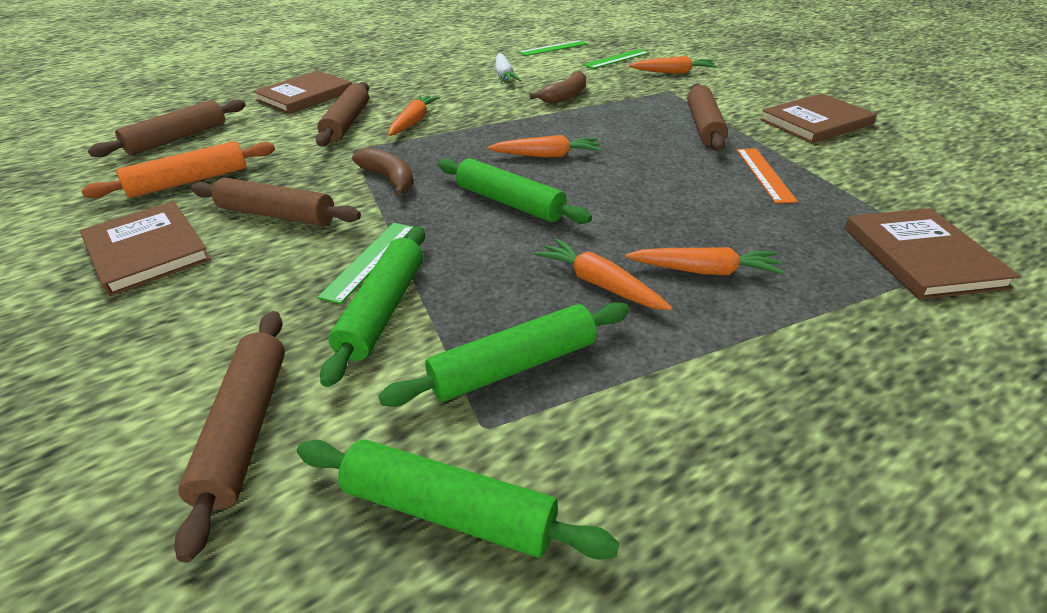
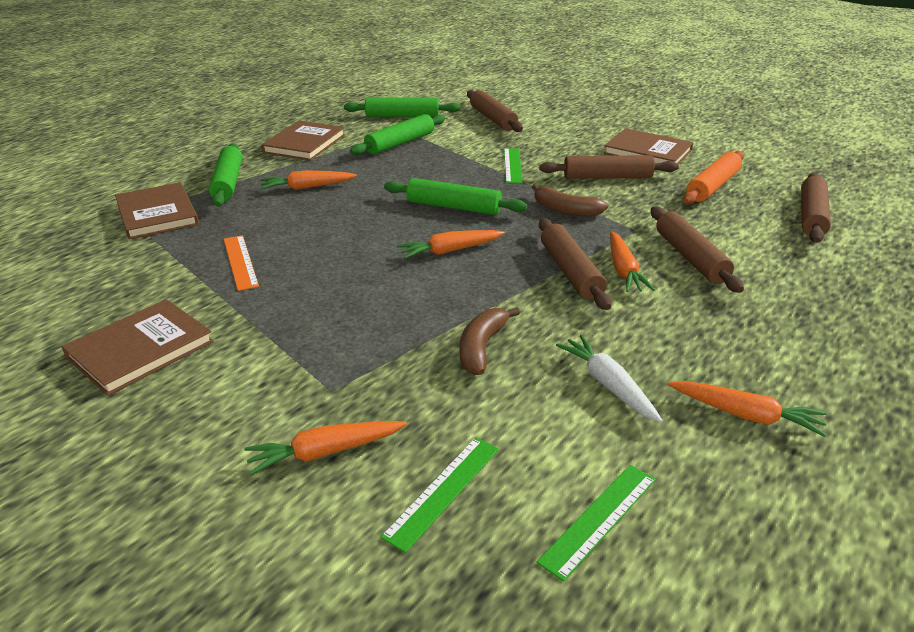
camera: 160 degrees right, 5 degrees down
(305, 96) = (810, 289): brown book -> brown book (304, 144)
(383, 309) = (480, 150): green rolling pin -> green rolling pin (228, 183)
(599, 284) = (370, 173): orange carrot -> orange carrot (746, 415)
(704, 126) = (288, 318): brown rolling pin -> brown rolling pin (570, 272)

